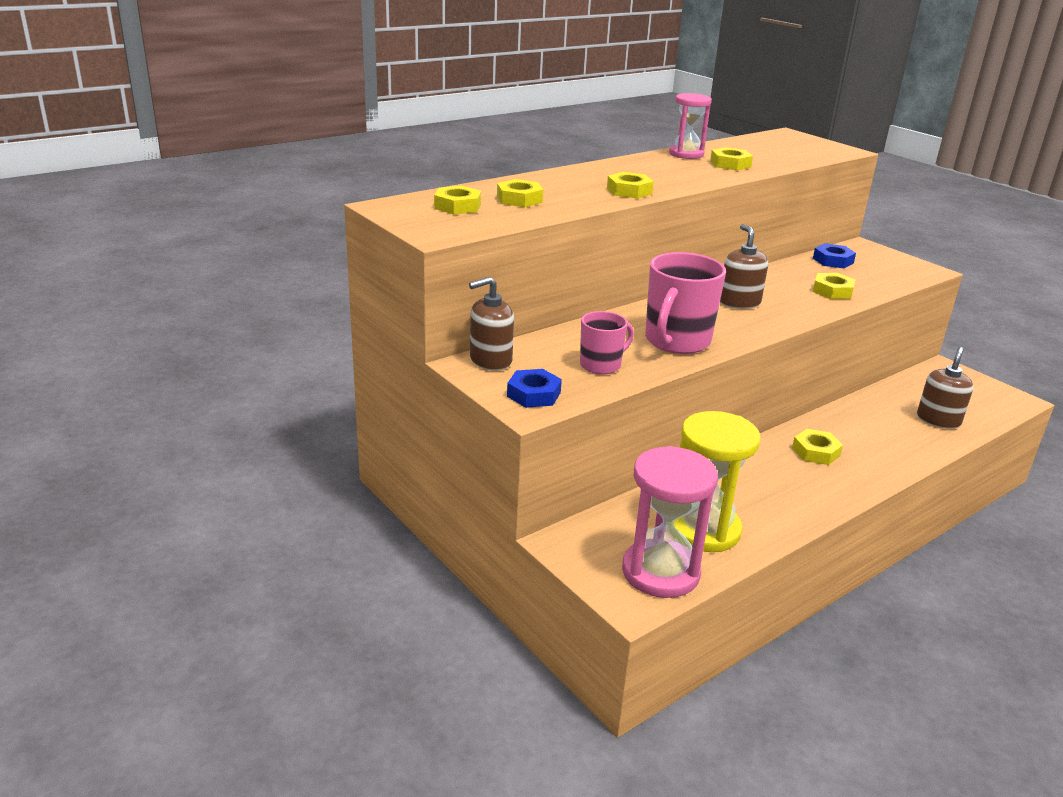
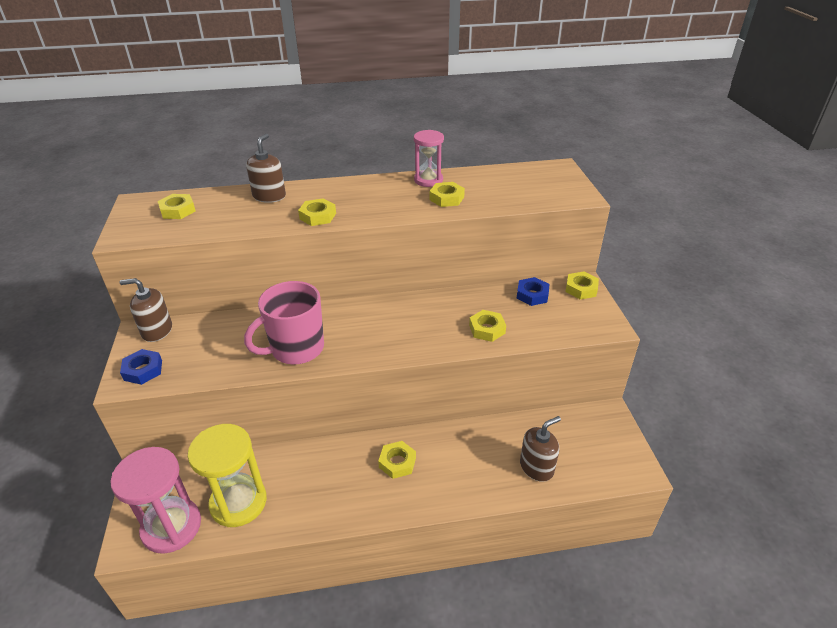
camera: 30 degrees right, 10 degrees up
(519, 199) = (228, 211): yellow nut -> yellow nut (581, 289)
(601, 365) = (217, 356): pink mug -> none
(739, 302) = (394, 322): brown soap dispenser -> brown soap dispenser (269, 196)

